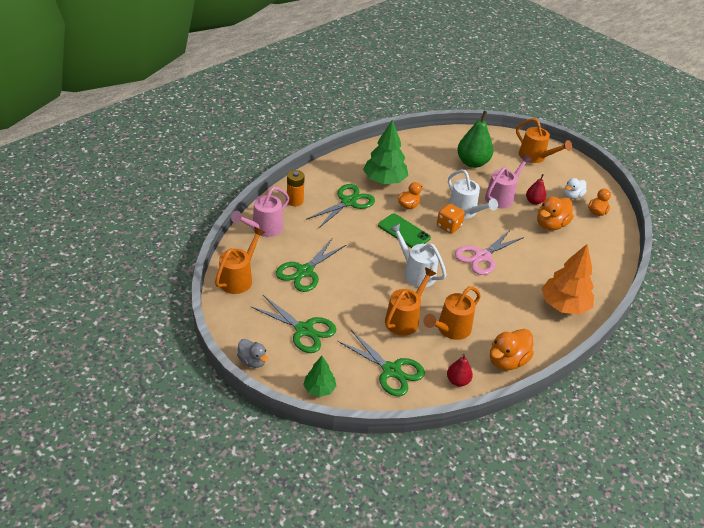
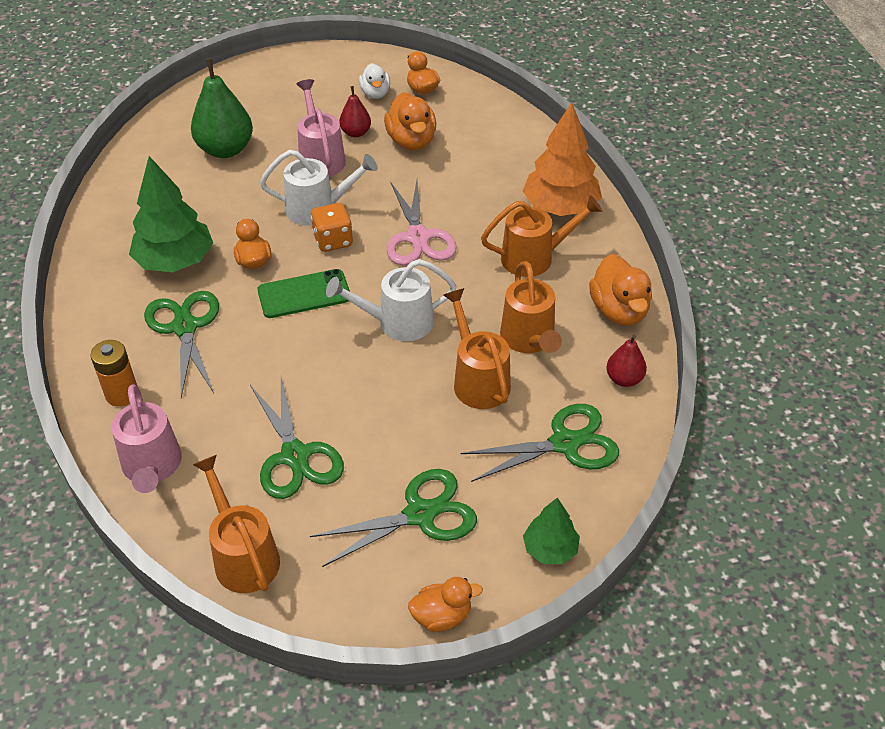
camera: 55 degrees left, 5 degrees up
(252, 361) = (442, 616): grey duck -> orange duck
(535, 157) = (272, 85): orange watering can -> orange watering can (535, 257)

